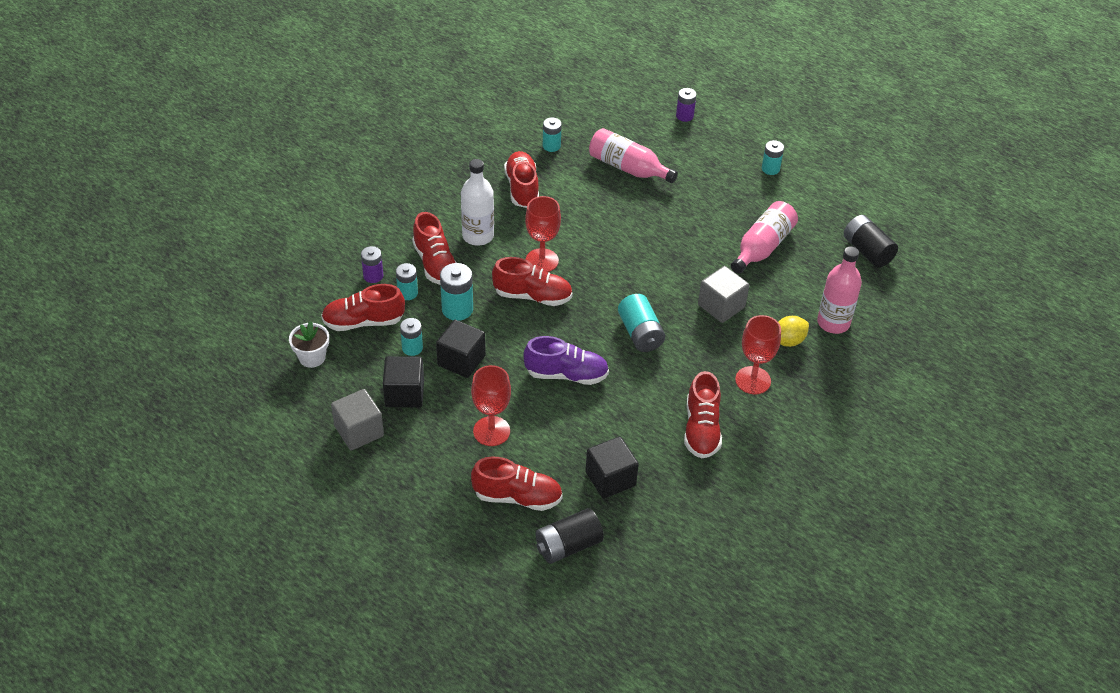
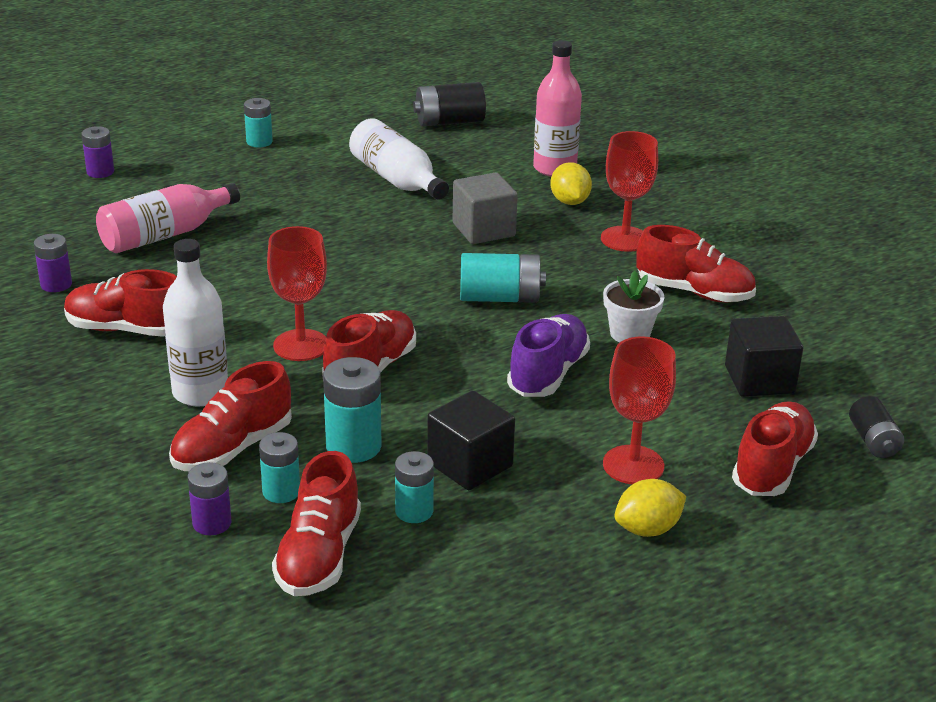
camera: 70 degrees left, 15 degrees down
(312, 357) = (371, 638): white flower pot -> white flower pot (630, 334)
(359, 431) = (579, 610): grey cube -> none
(404, 393) = (514, 540): black cube -> none
(435, 264) = (232, 448): red shoe -> red shoe turned 135 degrees clockwise
(435, 448) = (647, 529): none -> yellow lemon
(551, 146) = (56, 284): turquoise battery -> purple battery
(568, 546) = (873, 441): black battery -> black battery, size x0.65
(762, 247) = (397, 180): pink bottle -> white bottle

